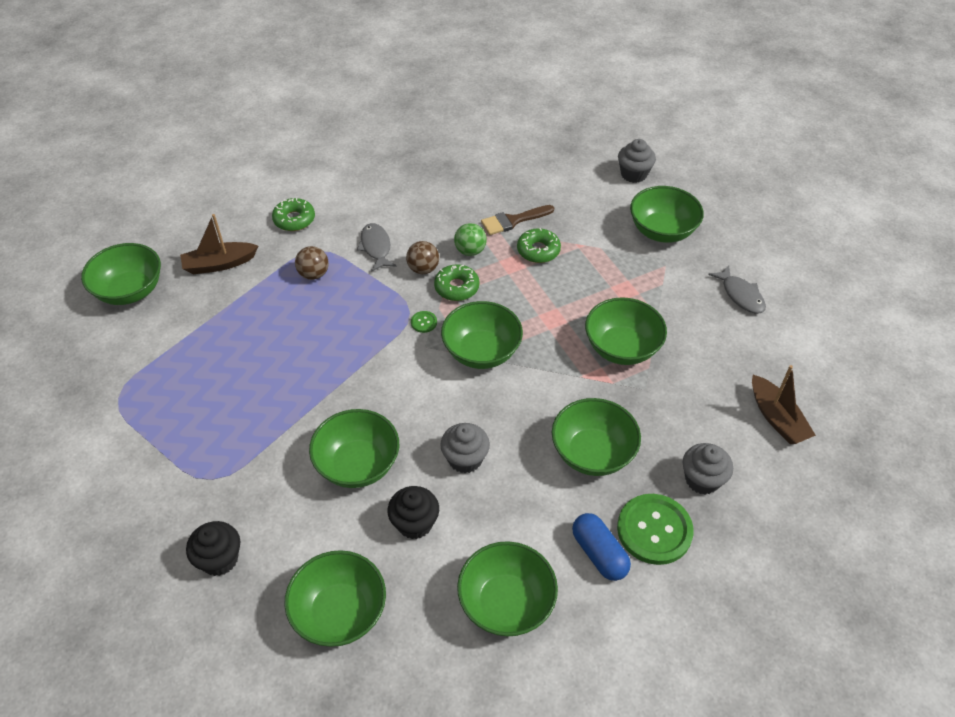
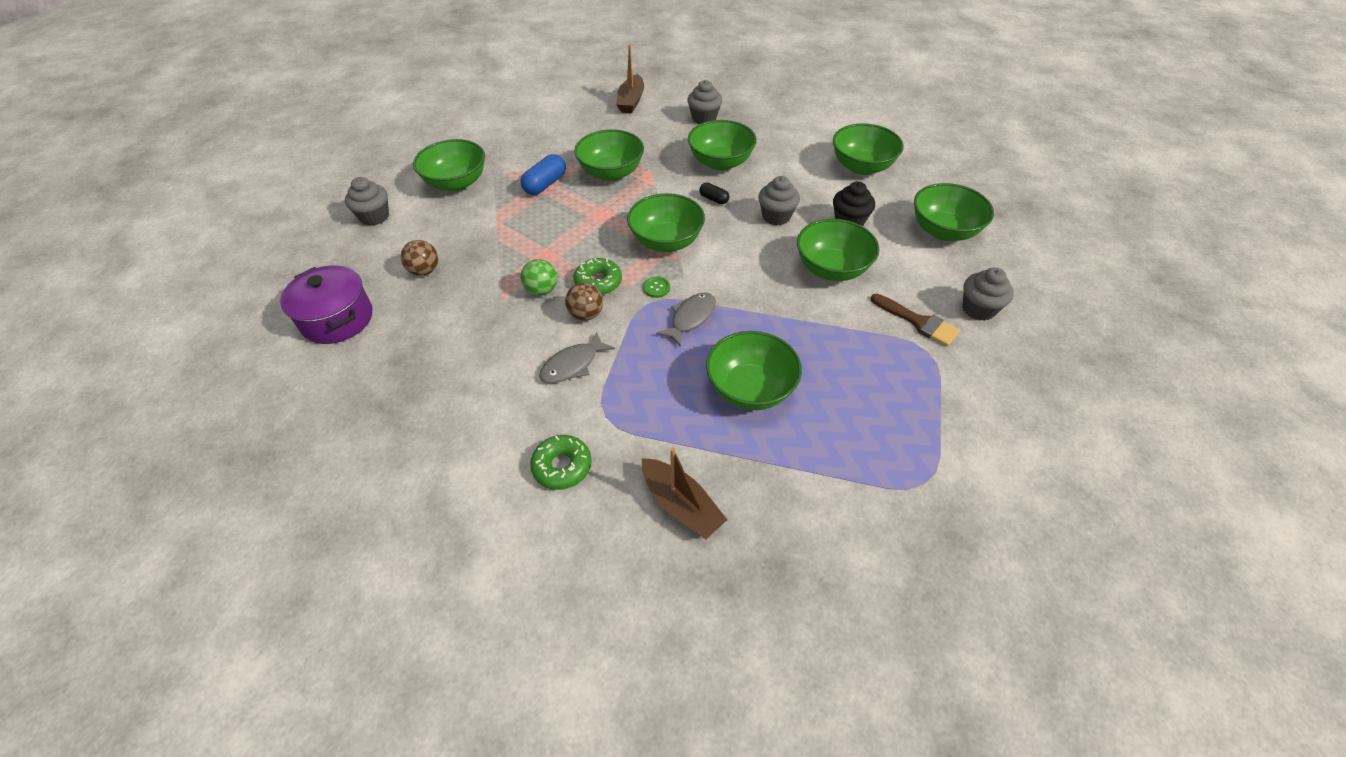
camera: 115 degrees left, 0 degrees up
(130, 291) = (786, 584): green bowl -> green bowl (750, 389)
(220, 559) = (978, 309): black cupcake -> grey cupcake
(314, 274) = (643, 400): brown ball -> brown ball (425, 271)
(511, 142) = (337, 319): none -> purple pot
(513, 221) = (481, 275): brown brush -> brown brush (918, 322)
(526, 417) = (714, 199): none -> black capsule
(538, 250) = (518, 246): green donut -> none
(599, 553) = (793, 142): blue capsule -> blue capsule (545, 184)
(654, 530) = (757, 127): green button -> none
(741, 295) = (518, 132): grey fish -> grey fish (691, 318)
(777, 418) = (631, 101): brown boat -> brown boat turned 150 degrees clockwise

